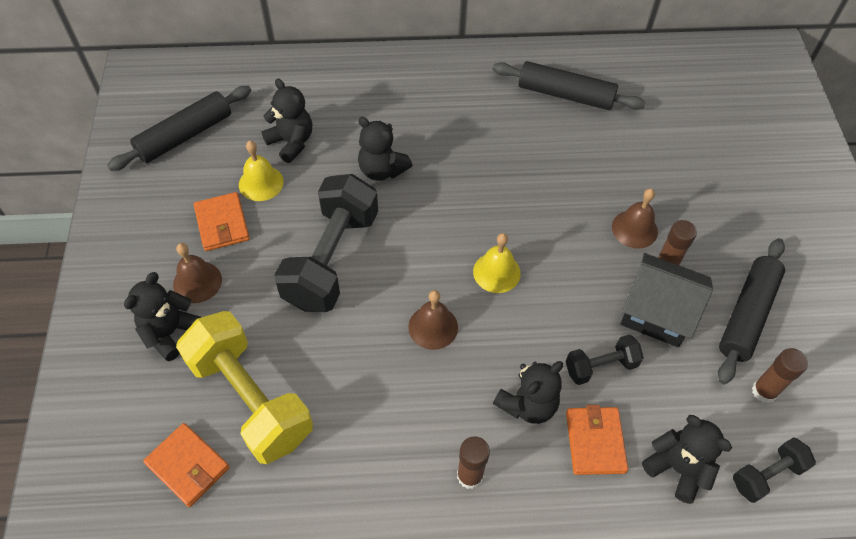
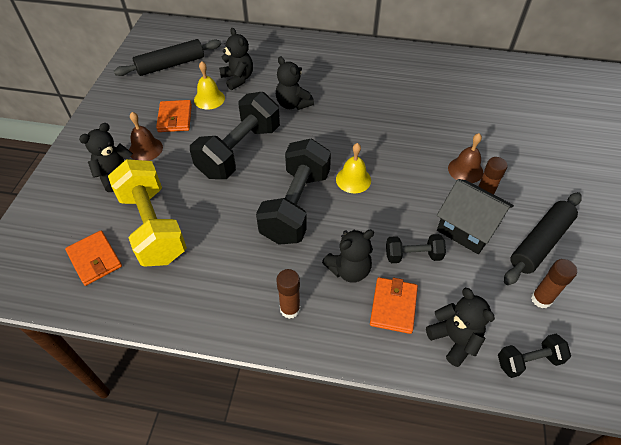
camera: 15 degrees right, 5 degrees down
(433, 327) = (296, 206): brown bell -> black dumbbell
(565, 95) = (437, 79): black rolling pin -> none

